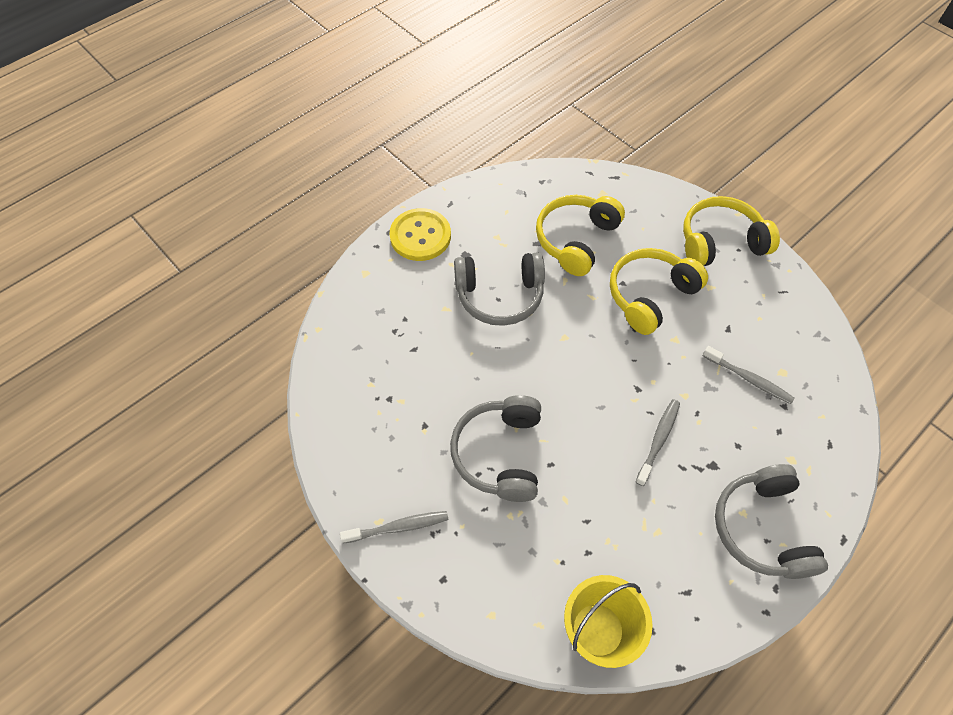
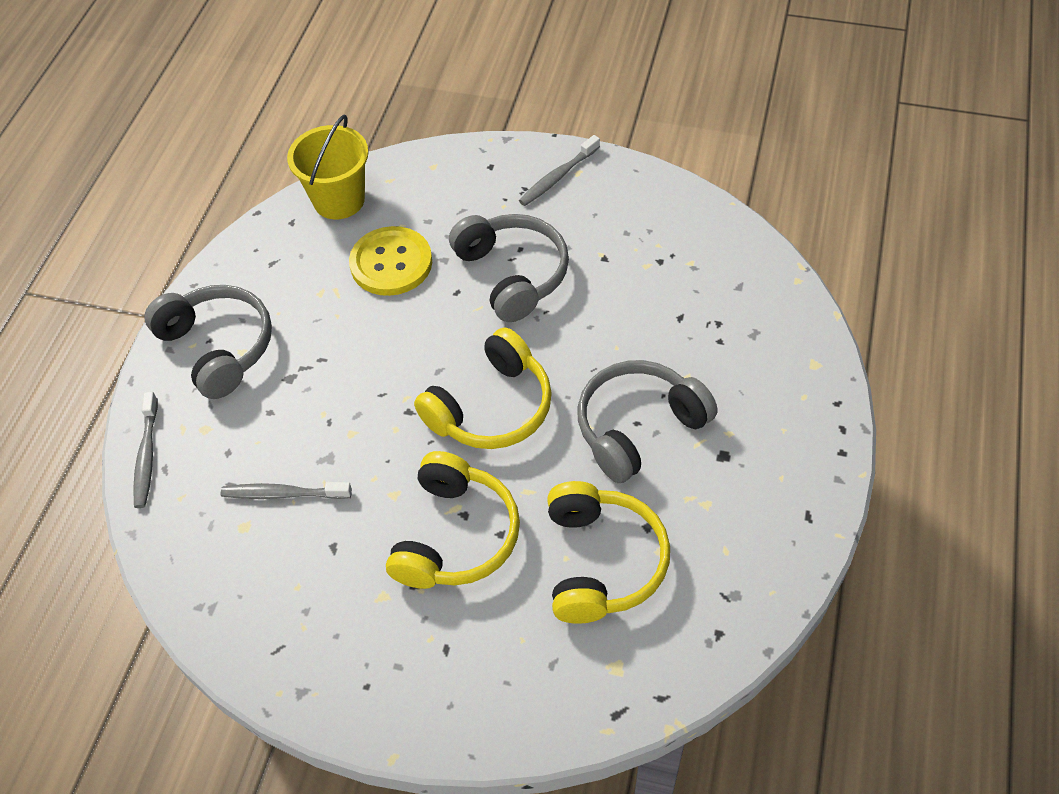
camera: 150 degrees right, 5 degrees down
(420, 236) = (799, 446): yellow button -> yellow button (391, 263)
(658, 440) = (359, 370): grey toothbrush -> grey toothbrush (147, 455)
(720, 242) = (398, 682): yellow headphones -> yellow headphones (491, 407)

